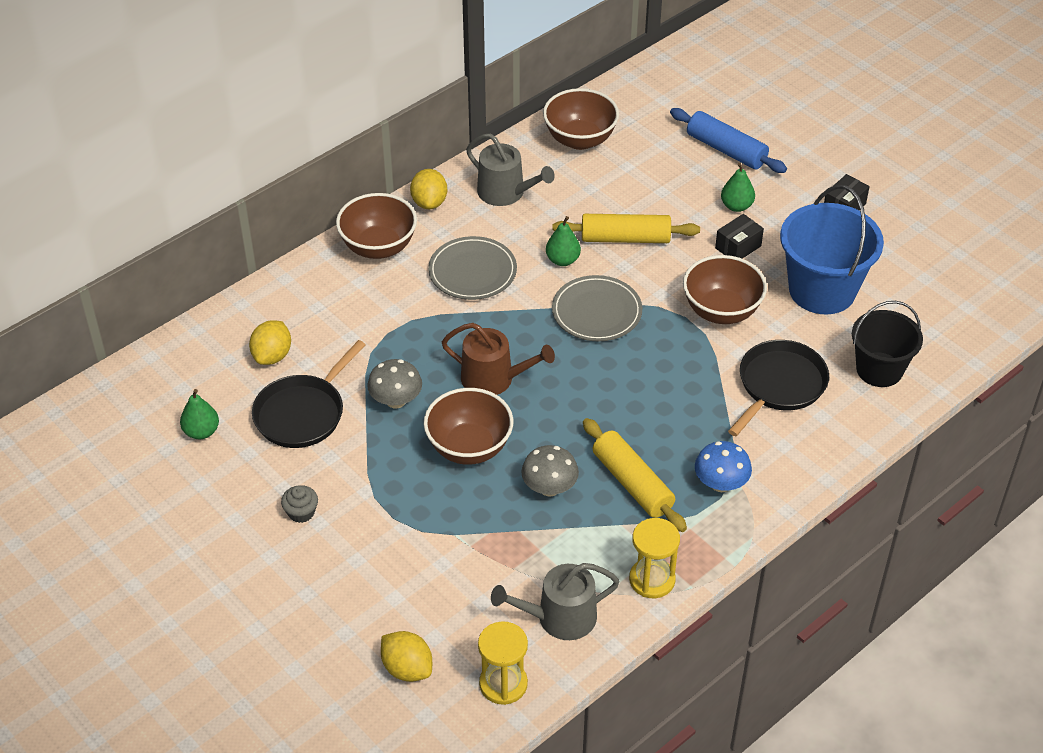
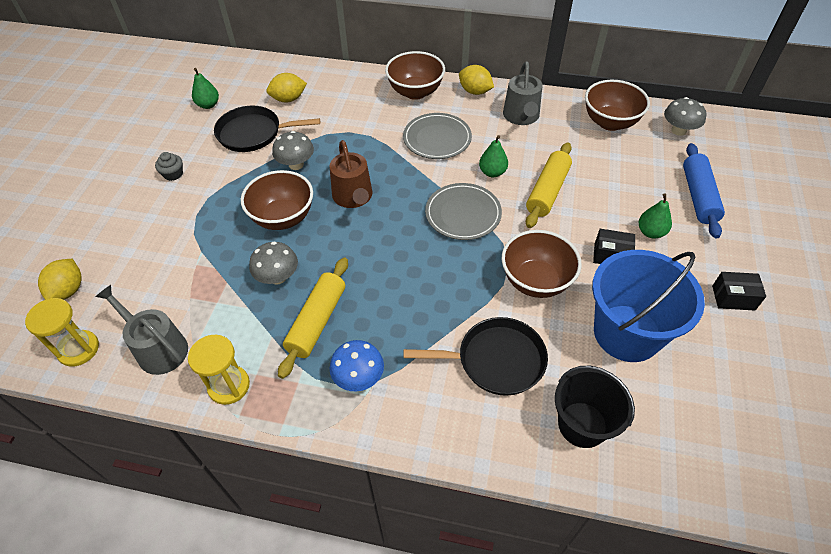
camera: 55 degrees right, 5 degrees up
(429, 202) = (475, 91): yellow lemon -> yellow lemon turned 75 degrees clockwise
(625, 238) = (547, 191): yellow rolling pin -> yellow rolling pin turned 60 degrees clockwise
(637, 104) = (678, 130): none -> grey mushroom

